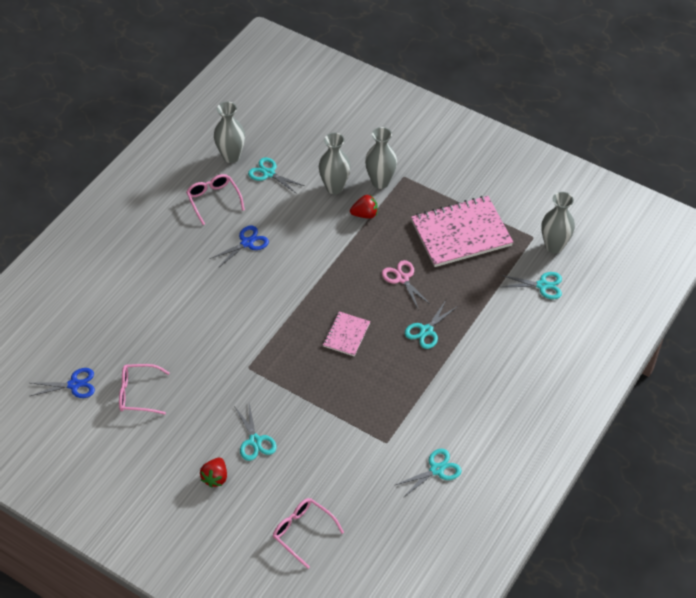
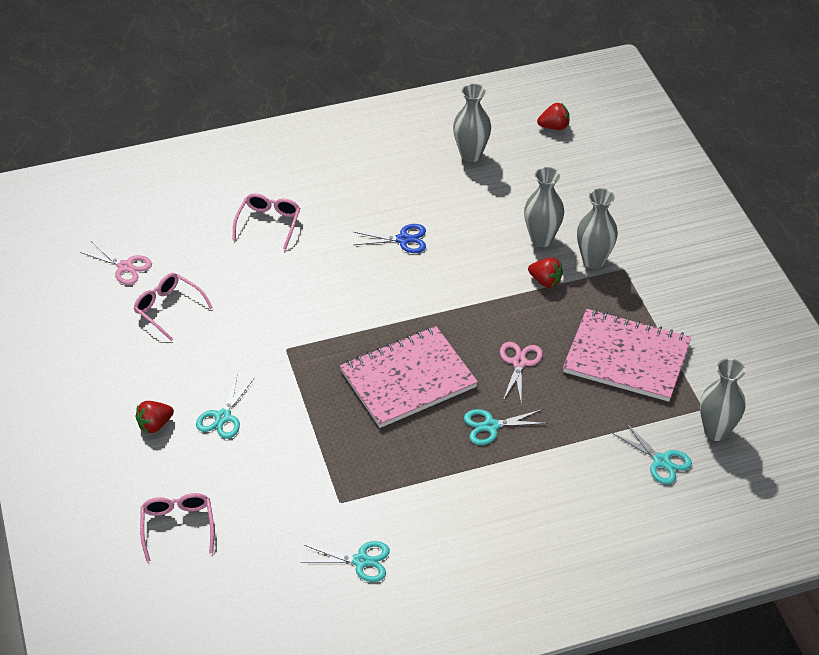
camera: 40 degrees right, 5 degrees down
(74, 385) = (125, 267): blue scissors -> pink scissors
(213, 200) = (413, 184): pink glasses -> pink glasses (268, 223)
(265, 104) = (554, 127): none -> red strawberry
(269, 173) = (490, 190): turquoise scissors -> none
(346, 335) = (408, 379): pink notebook -> pink notebook, size x2.01

